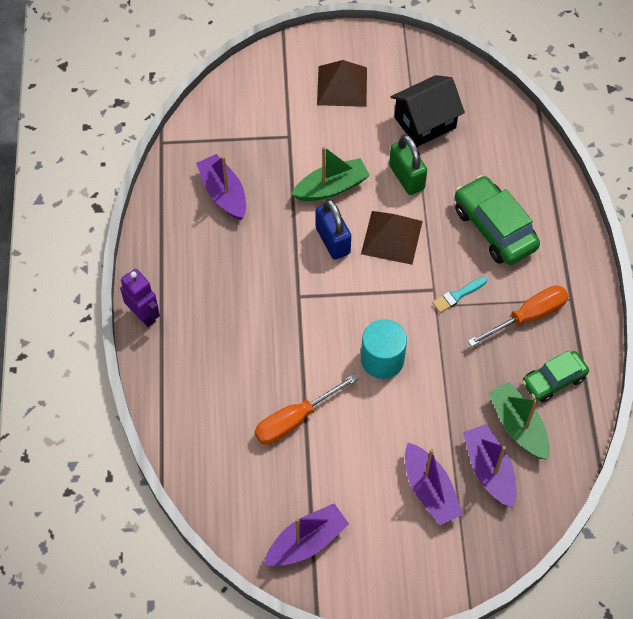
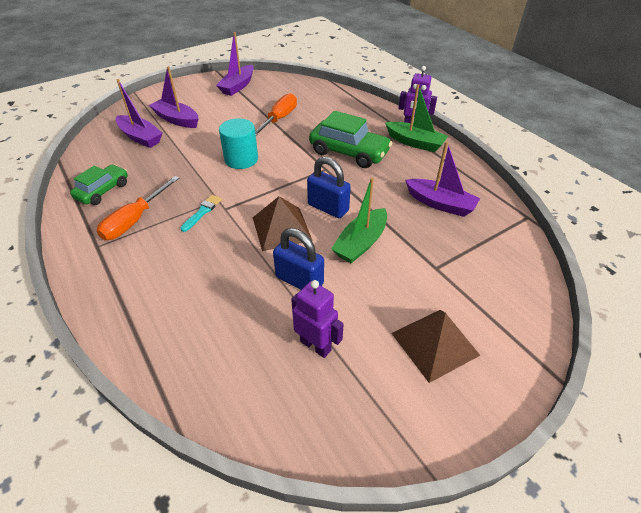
camera: 150 degrees right, 15 degrees down
(406, 177) = (299, 280): green padlock -> blue padlock
(425, 122) = (316, 345): black house -> purple robot
(494, 228) = (189, 272): green car -> green car (349, 152)
(518, 426) = (125, 161): green boat -> green boat (415, 143)

